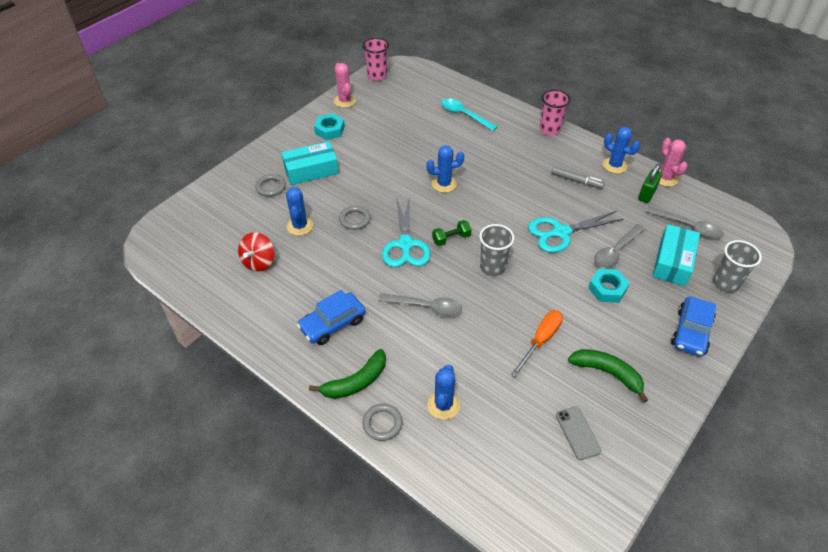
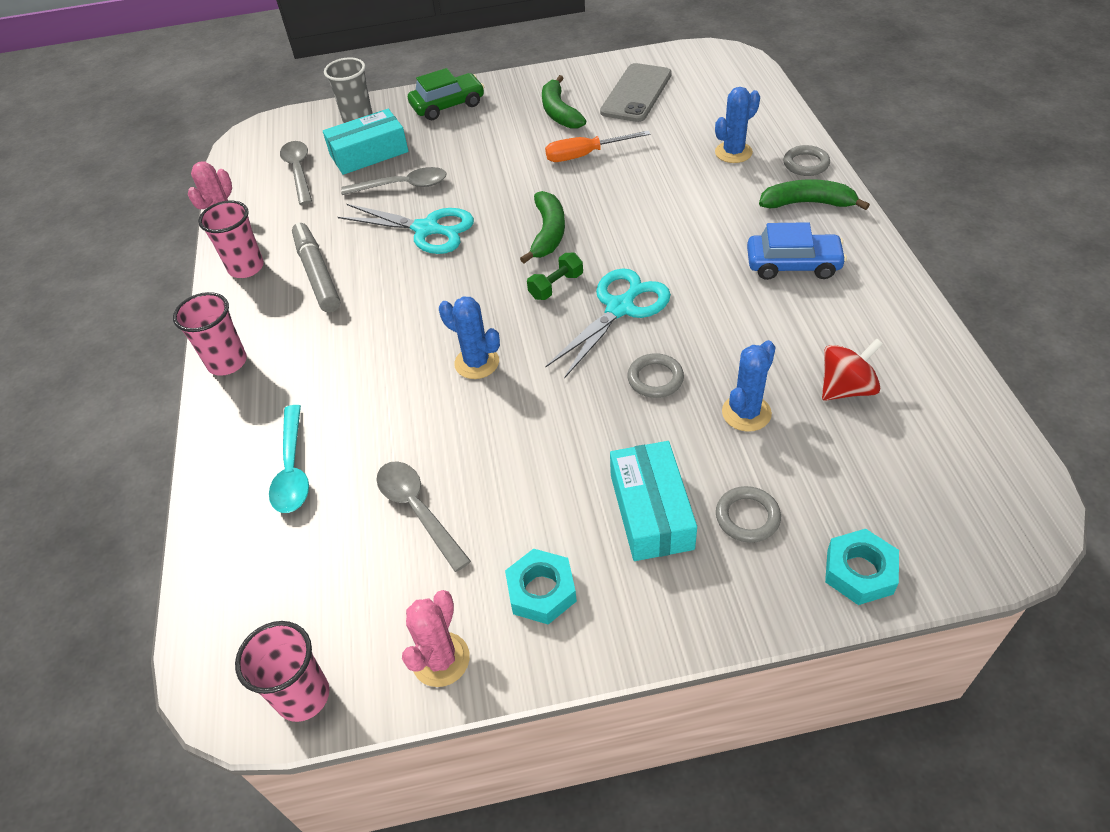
camera: 135 degrees left, 0 degrees up
(311, 170) = (651, 511): turquoise box -> turquoise box turned 60 degrees clockwise
(426, 307) = (667, 231): grey spoon -> grey spoon (418, 510)
(451, 238) = (556, 286): green dumbbell -> green dumbbell turned 60 degrees counterclockwise
(492, 267) = (548, 233): grey cup -> green banana
(576, 181) = (317, 274): grey marker -> grey marker, size x1.51
(577, 433) = (636, 93): grey phone -> grey phone, size x1.74
(607, 289) = (464, 162): turquoise nut -> turquoise nut (859, 572)
(614, 165) = (246, 267): blue cactus -> pink cup
(646, 194) = (276, 219): green padlock -> none
(691, 332) = (448, 105): blue car -> green car

